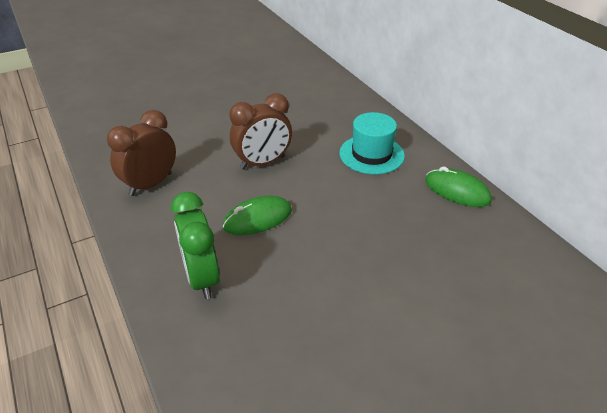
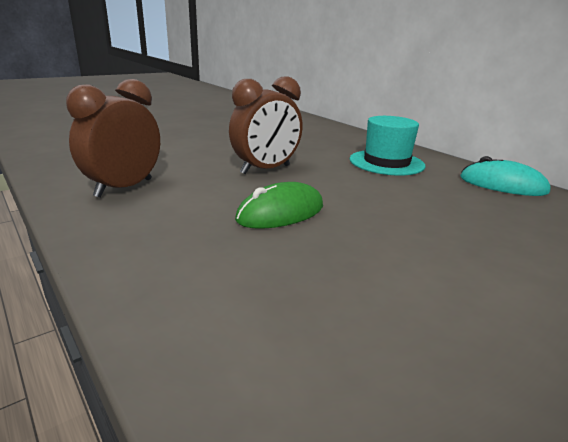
camera: 10 degrees left, 15 degrees down
(202, 278) = (220, 277): green clock -> none
(457, 191) = (502, 185): green mouse -> turquoise mouse

